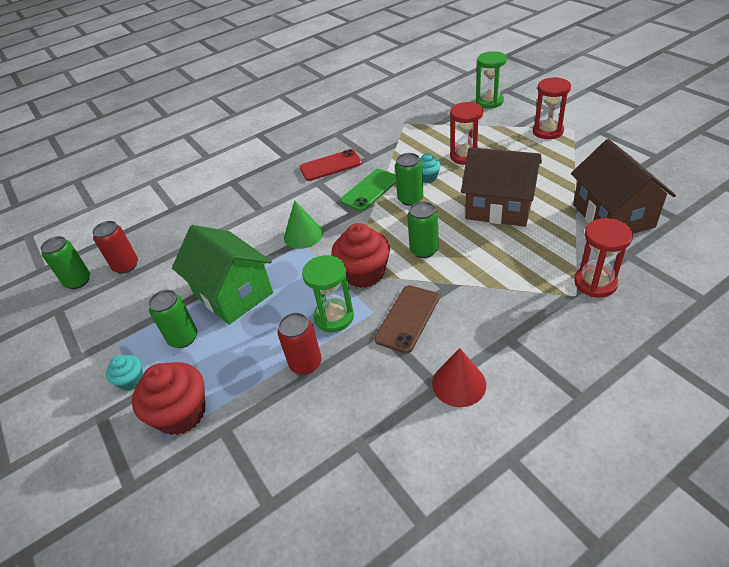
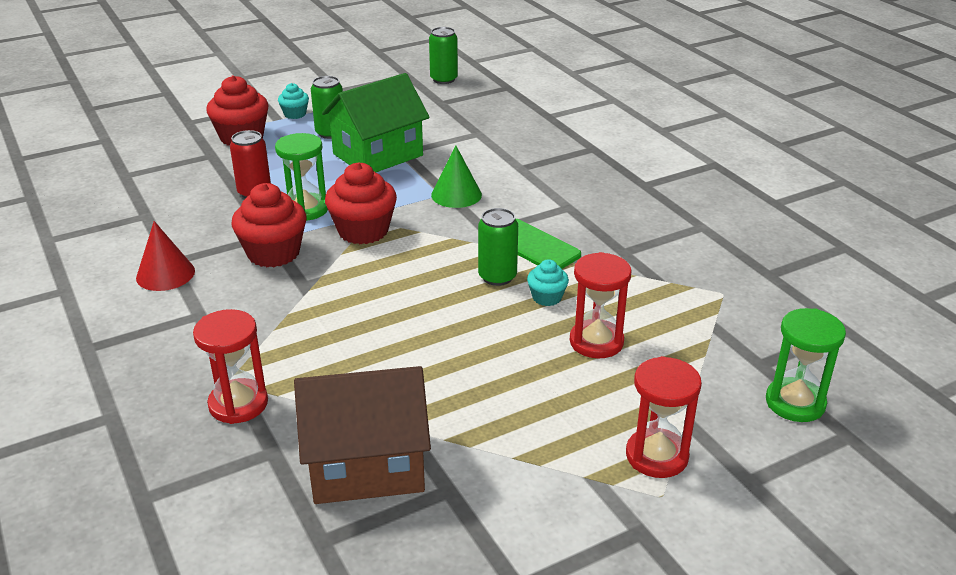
camera: 90 degrees right, 10 degrees down
(126, 266) = (455, 99): red can -> none
(330, 165) = (608, 218): red phone -> none
(407, 318) = (273, 253): brown phone -> red cupcake
(424, 250) = (381, 276): green can -> none
(499, 207) = (442, 352): brown house -> none

